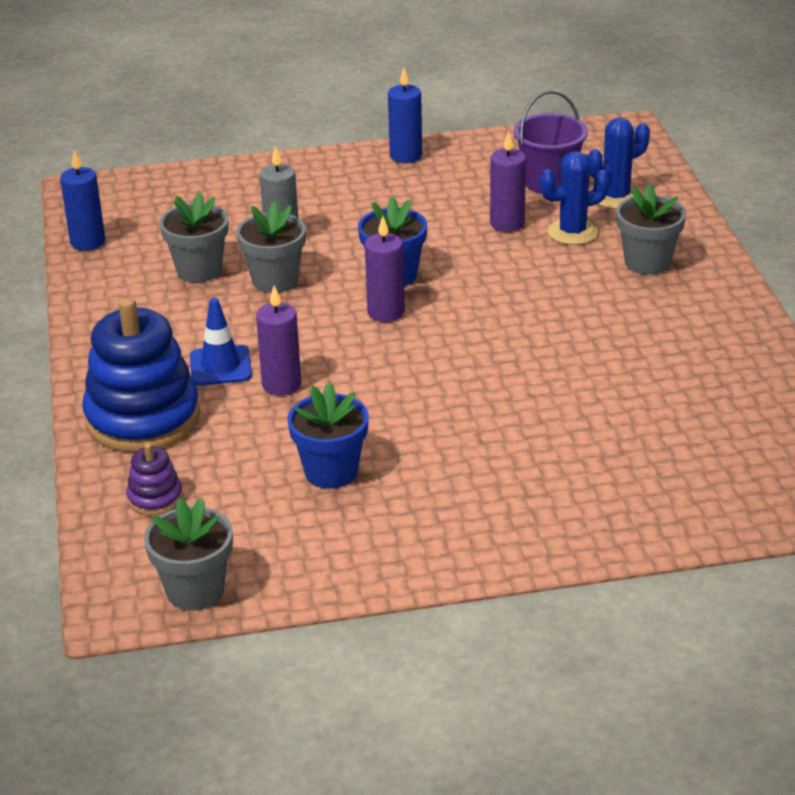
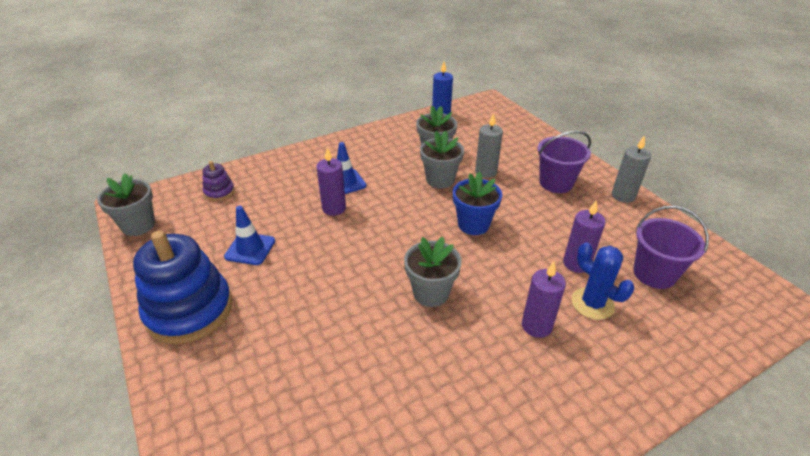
camera: 70 degrees right, 5 degrees up
(143, 418) = (289, 170): blue stacking toy -> blue stacking toy (189, 310)
(331, 472) = (250, 249): blue flower pot -> blue traffic cone
(347, 193) = (556, 183): none -> purple bucket
(386, 312) = (429, 231): purple candle -> purple candle (536, 326)
(406, 156) = (623, 196): blue candle -> grey candle
(615, 197) = (668, 320): blue cactus -> none
(647, 262) = (581, 363): grey flower pot -> grey flower pot (431, 293)

